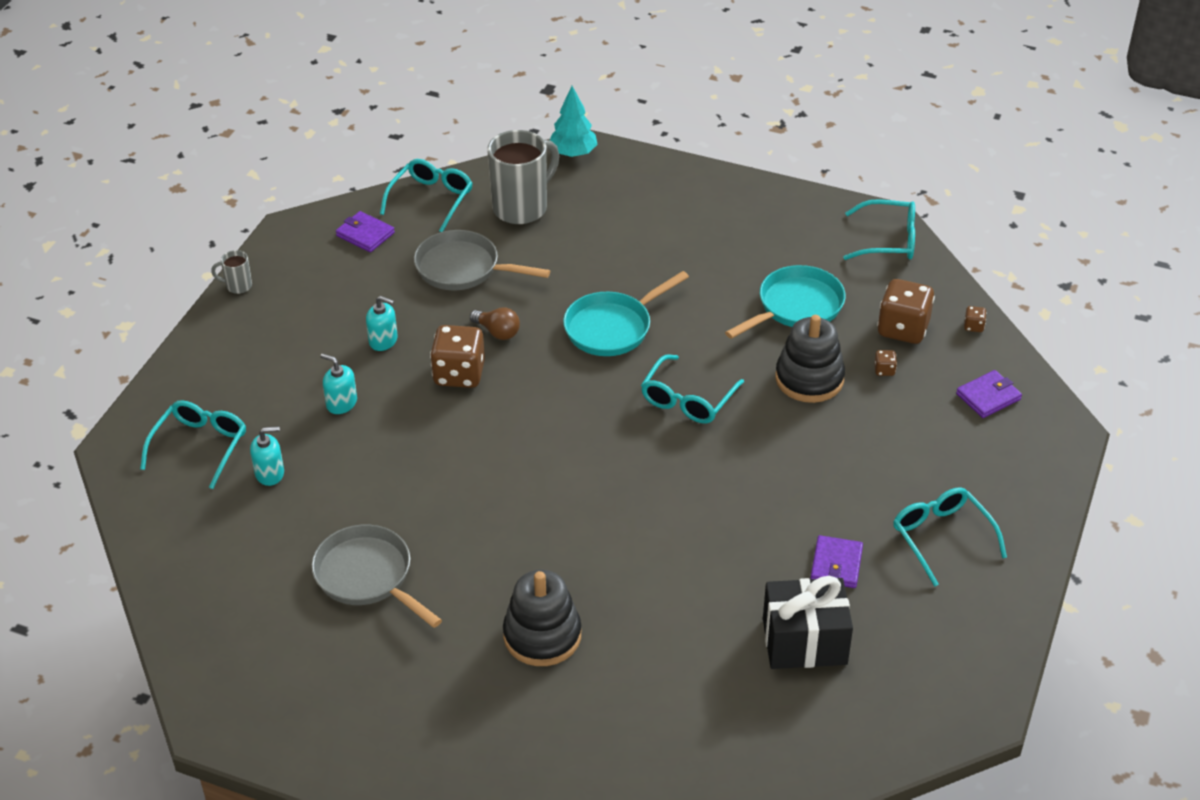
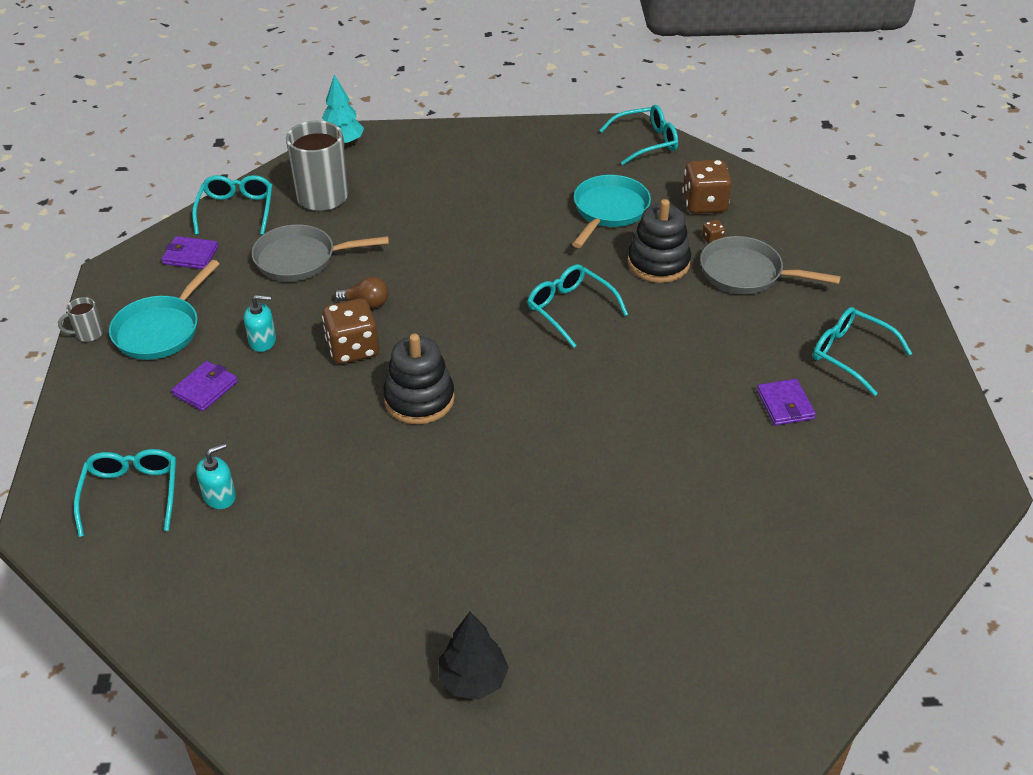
camera: 25 degrees left, 0 degrees up
(341, 403) = (255, 408): turquoise soap dispenser -> none
(368, 576) = (377, 561): grey pan -> grey pan (746, 273)
(388, 705) = (473, 679): none -> black tree
(542, 635) = (578, 556): black stacking toy -> black stacking toy (419, 399)
(612, 327) = (466, 270): turquoise pan -> turquoise pan (161, 330)
(688, 399) = (570, 309): turquoise glasses -> turquoise glasses turned 135 degrees clockwise
(804, 641) = (805, 478): black gift -> none
(973, 326) = (756, 187): brown dice -> none
(988, 397) = (805, 236): purple wallet -> purple wallet (205, 388)

